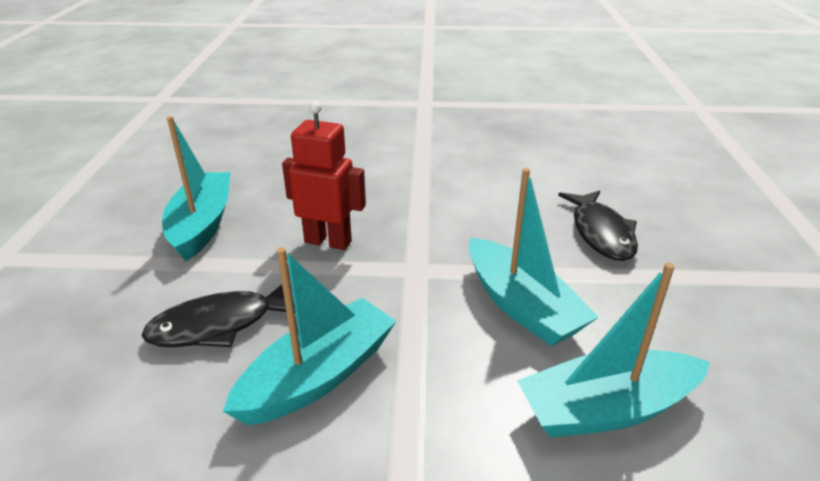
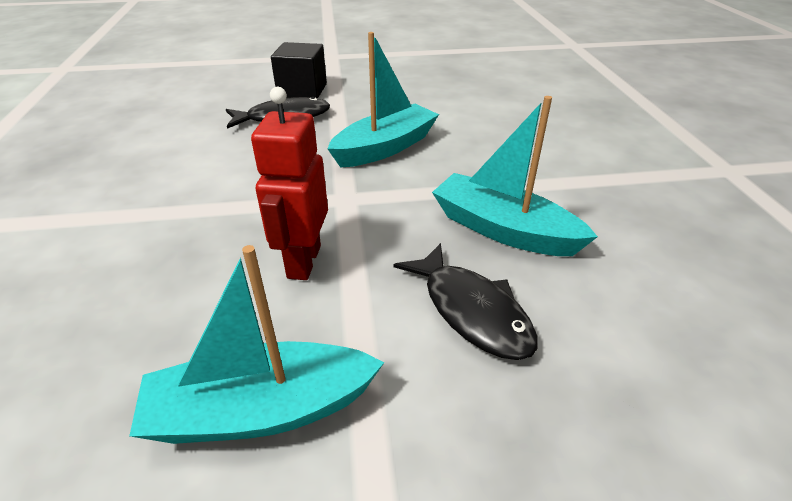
camera: 100 degrees left, 5 degrees up
(607, 408) = (469, 123): turquoise boat -> none
(688, 248) = (302, 91): none -> black cube

